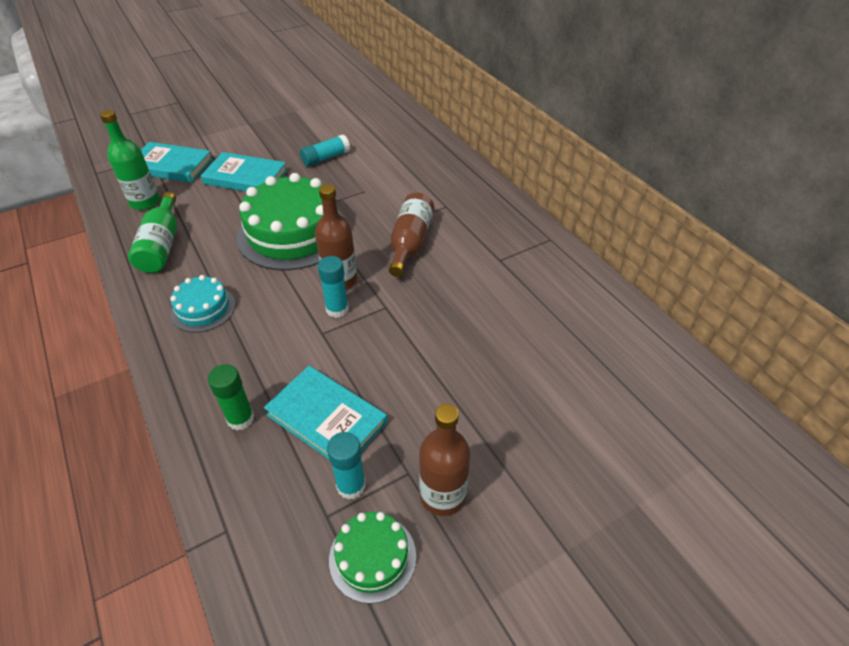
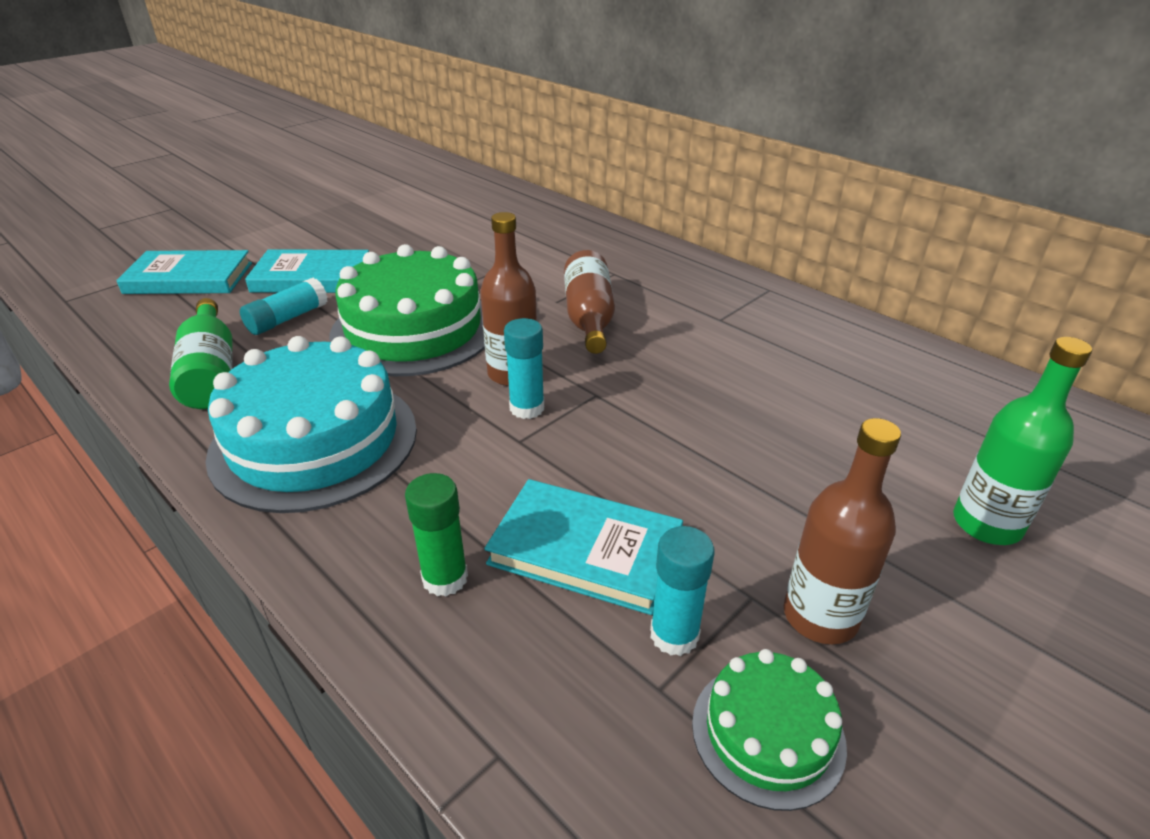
camera: 15 degrees left, 10 degrees down
(145, 202) = (162, 324): green bottle -> green bottle (986, 524)
(203, 308) = (314, 441): turquoise cake -> turquoise cake, size x1.99
(325, 158) = (420, 244): turquoise glue stick -> turquoise glue stick (287, 319)

